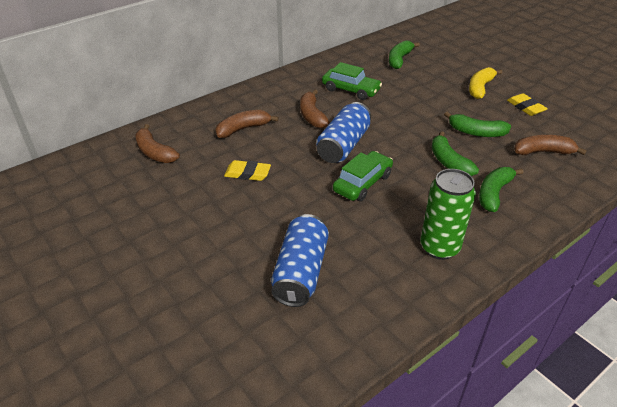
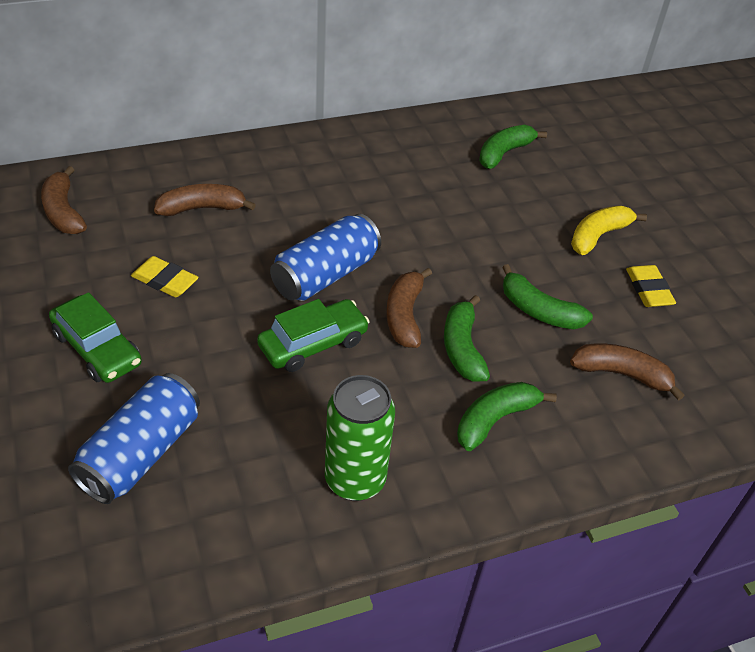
camera: 15 degrees right, 5 degrees up
(312, 115) = (311, 213): brown banana -> brown banana (404, 315)
(351, 90) = (395, 186): green car -> green car (97, 349)

